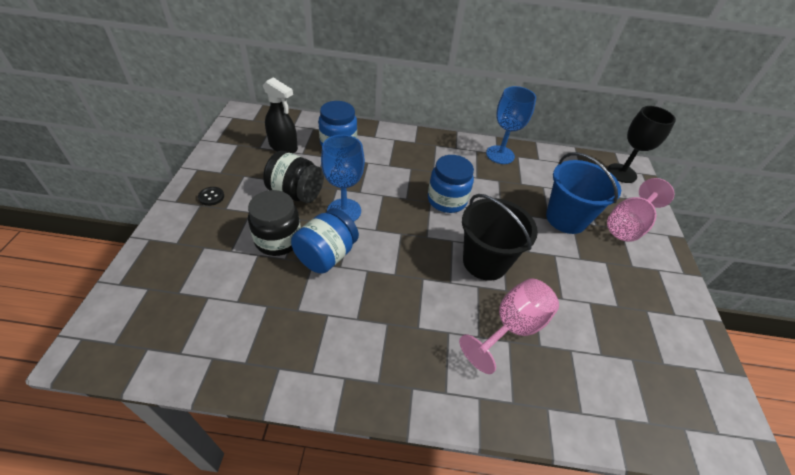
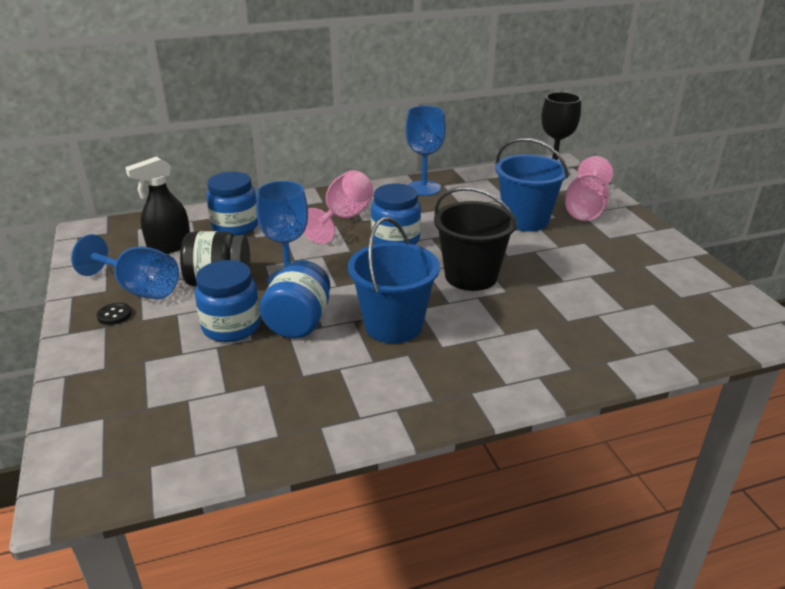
camera: 20 degrees left, 15 degrees down
(241, 179) = (139, 289): none -> blue goblet
(278, 240) = (231, 327): black jar -> blue jar
(283, 147) = (169, 246): black spray bottle -> black spray bottle turned 135 degrees clockwise
(393, 288) = (393, 325): none -> blue bucket
(511, 328) = (532, 317): pink goblet -> pink goblet (343, 219)

